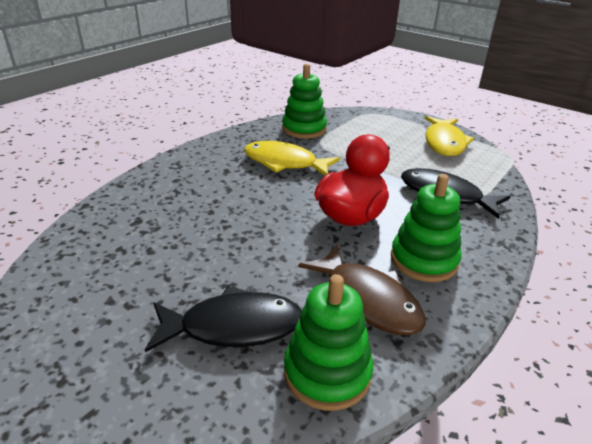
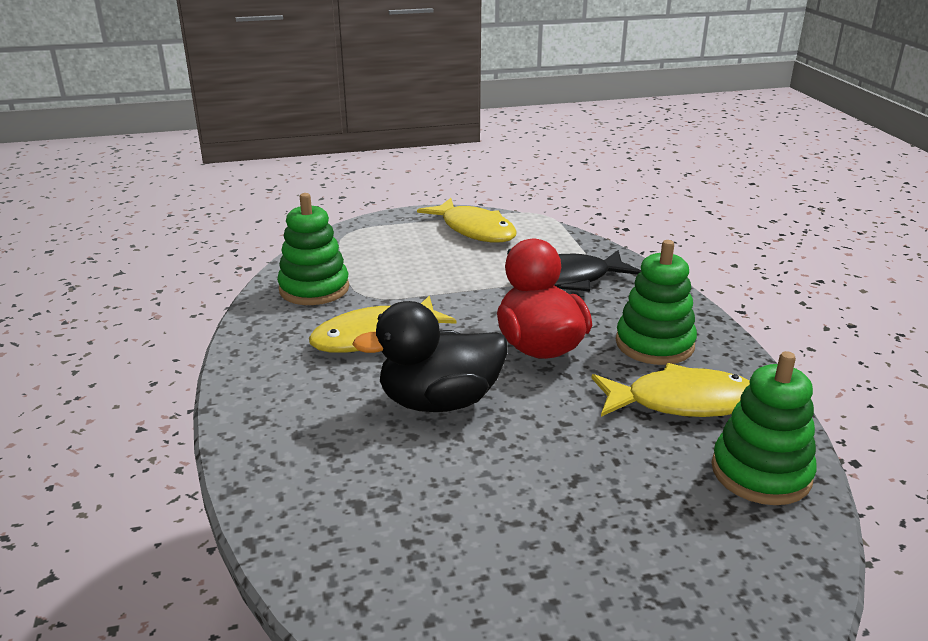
camera: 50 degrees left, 5 degrees down
(233, 326) = (649, 504): black fish -> none
(250, 206) = (439, 402): none -> black duck
(368, 299) = (682, 402): brown fish -> yellow fish

